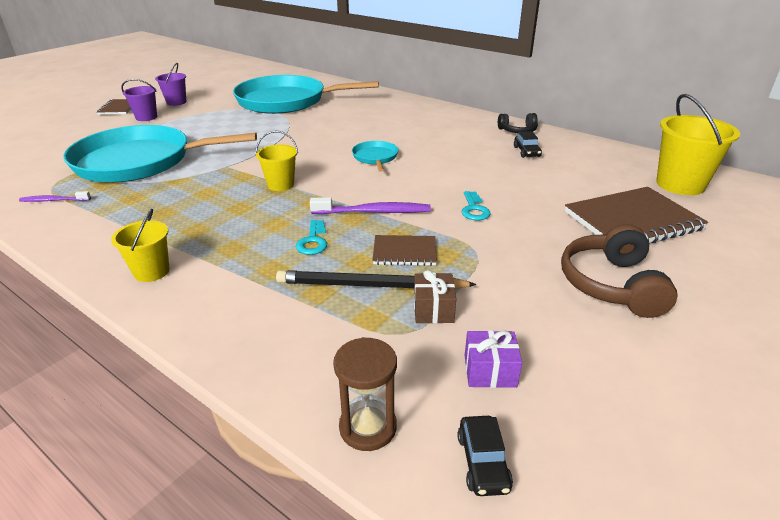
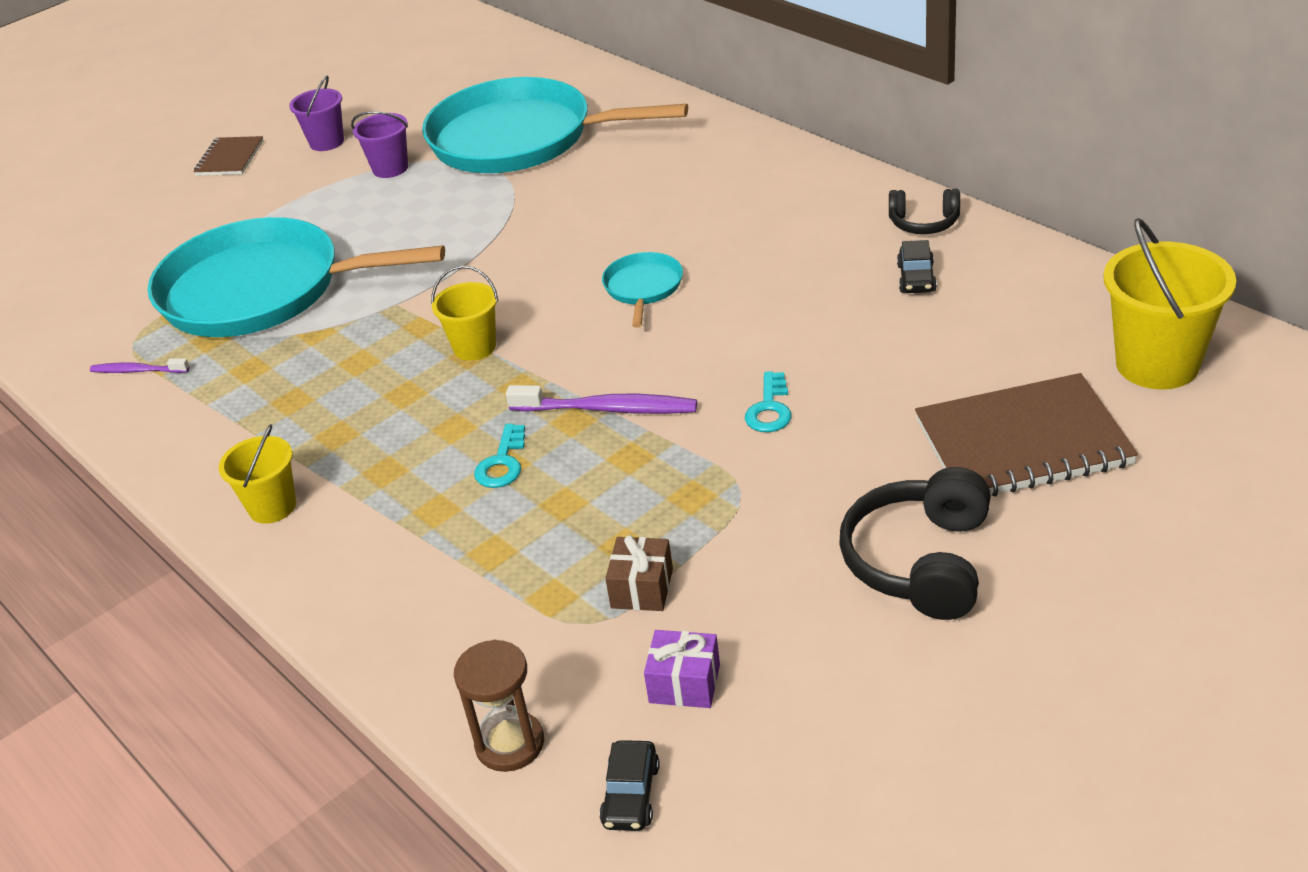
camera: 15 degrees right, 5 degrees up
(146, 117) = (275, 183): purple bucket -> purple bucket (390, 168)
(371, 285) = (567, 545): black pencil -> none
(404, 252) = (632, 489): brown notebook -> none
(612, 285) = (920, 562): brown headphones -> black headphones

